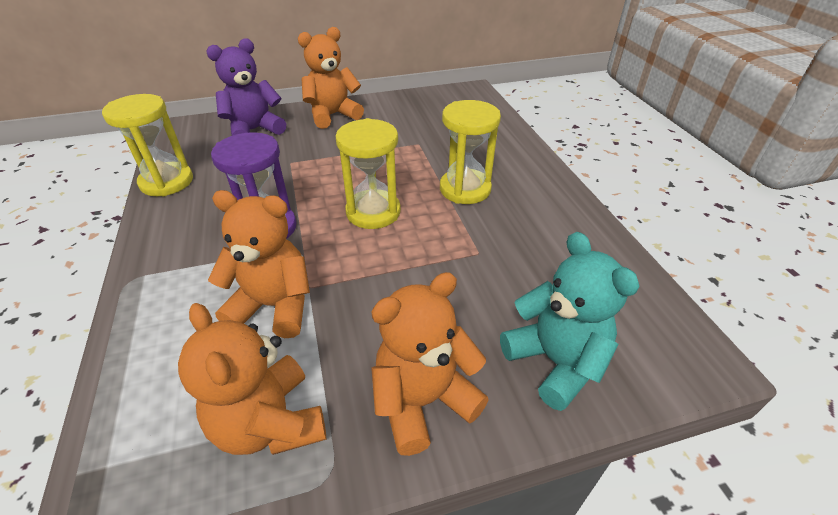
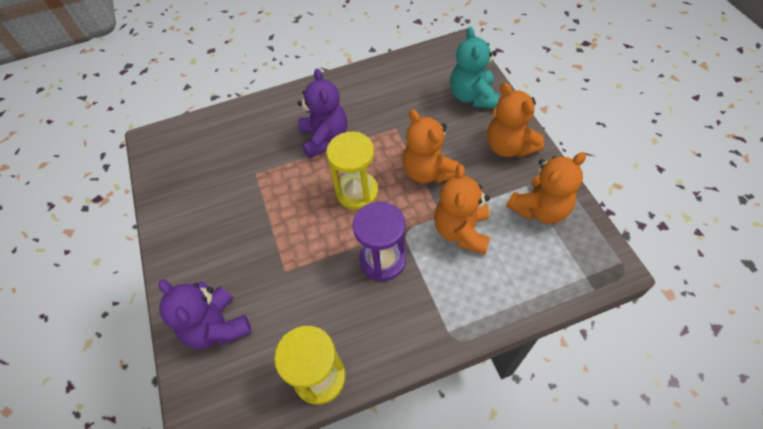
camera: 90 degrees left, 15 degrees up
(332, 115) = (191, 255): orange teddy bear -> orange teddy bear (428, 171)
(465, 189) = (324, 138): yellow hourglass -> purple teddy bear
(555, 361) = (472, 96): turquoise teddy bear -> turquoise teddy bear turned 60 degrees counterclockwise

